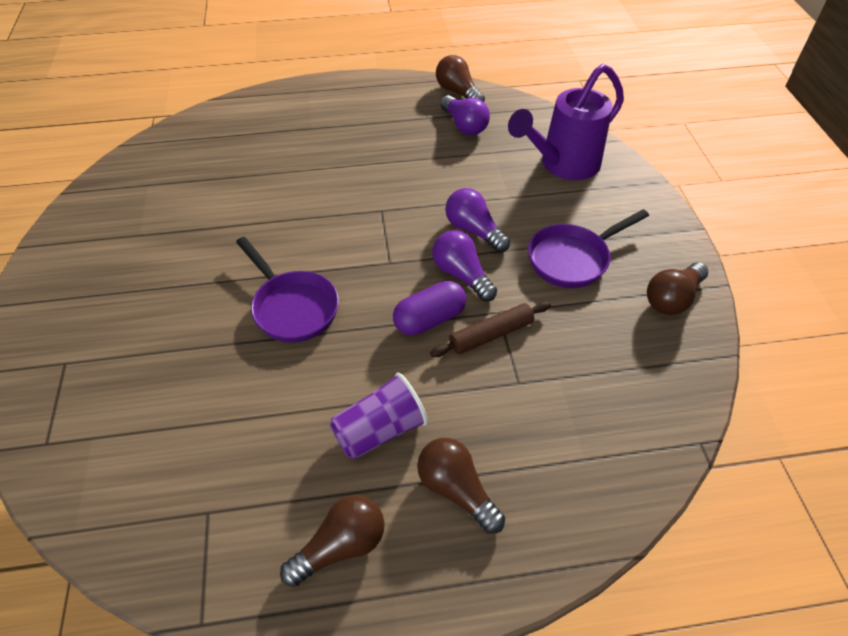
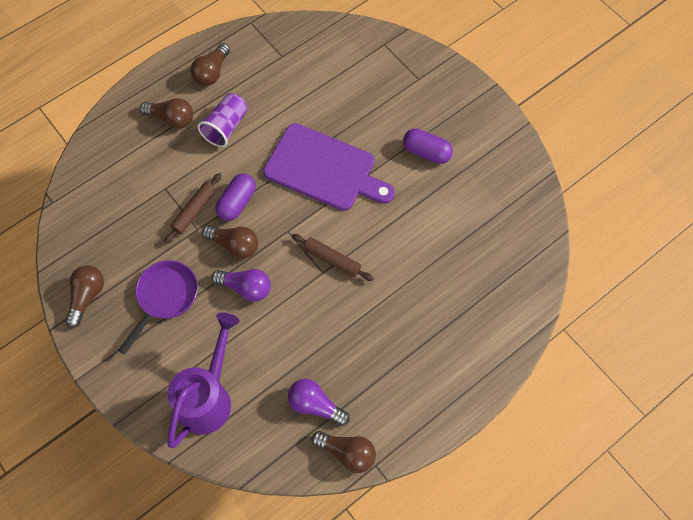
camera: 150 degrees right, 15 degrees up
(159, 269) = (426, 152): none -> purple capsule
(292, 307) = (324, 169): purple pan -> purple cutting board
(362, 216) = (332, 260): none -> brown rolling pin
(461, 275) = (234, 245): purple light bulb -> brown light bulb

